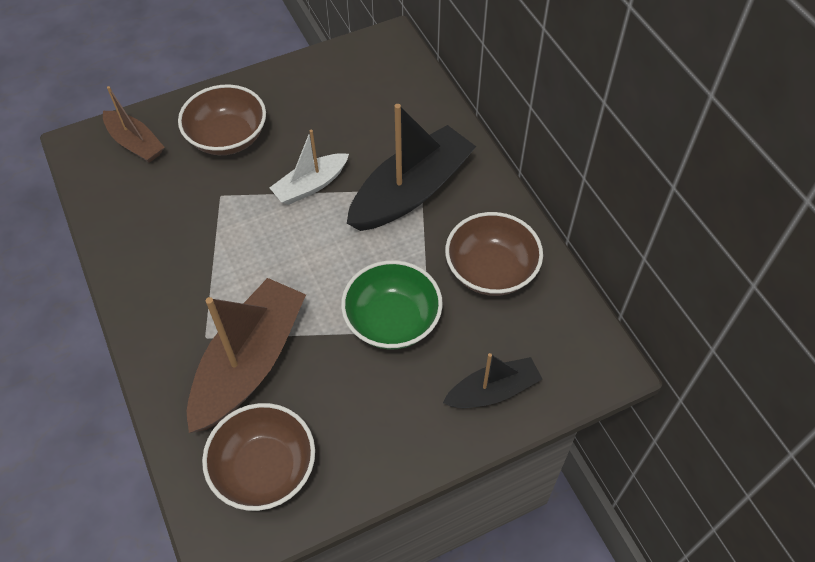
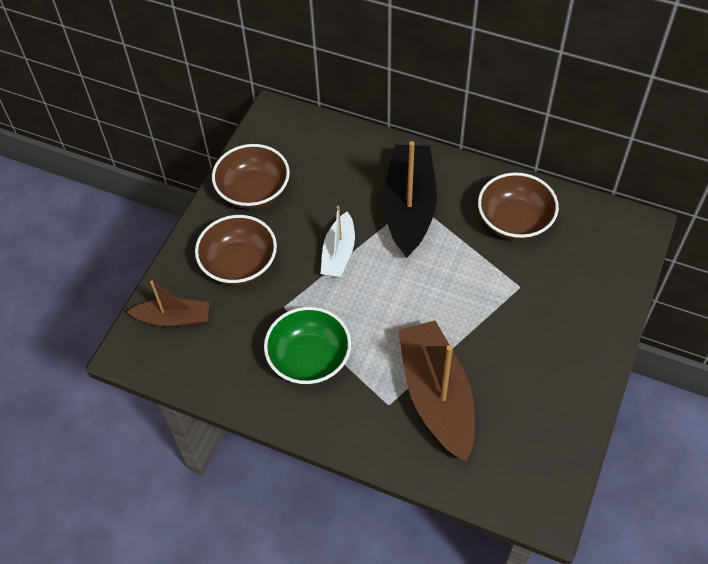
camera: 40 degrees left, 0 degrees up
(264, 469) = (521, 448): brown bowl -> brown bowl (253, 191)
(392, 320) = (492, 298): green bowl -> green bowl (309, 359)
(493, 391) = (596, 292): black boat -> none

